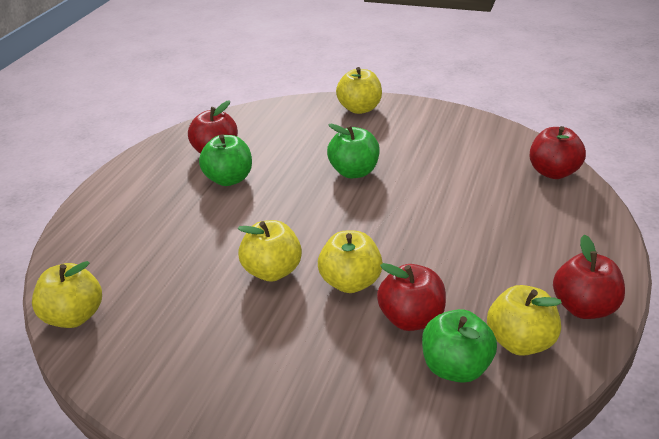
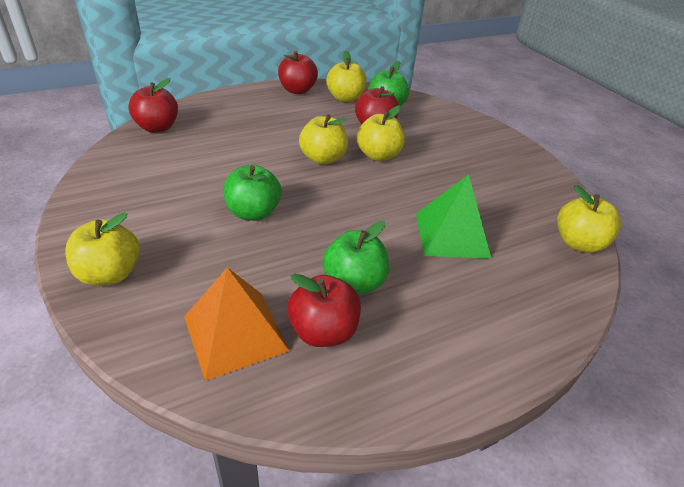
camera: 140 degrees left, 5 degrees up
(195, 250) = (452, 235): none -> green pyramid
(258, 129) = (235, 333): none -> orange pyramid
(272, 271) = (414, 187): yellow apple -> yellow apple (323, 158)

